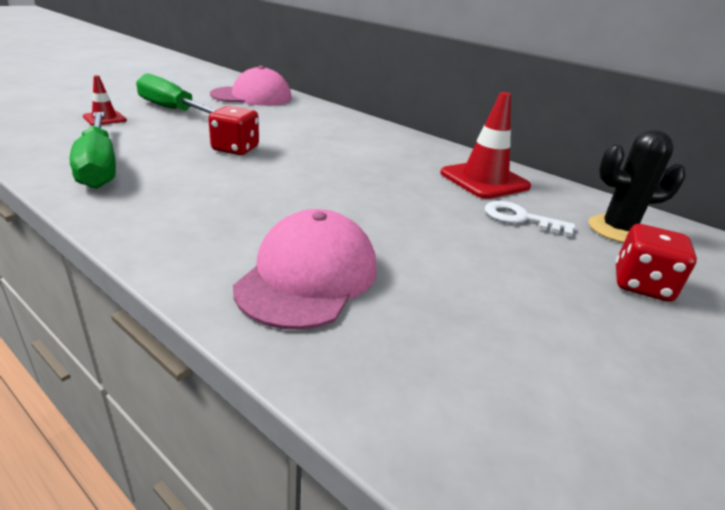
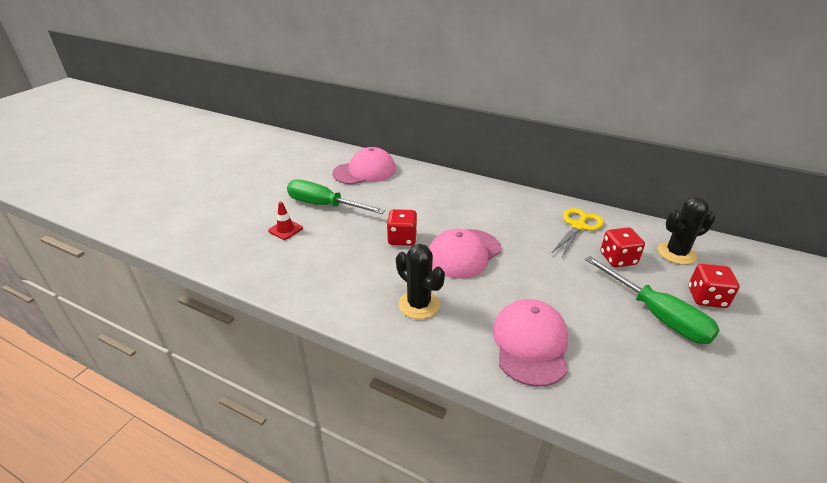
camera: 10 degrees left, 5 degrees up
(99, 166) = (330, 283): green screwdriver -> green screwdriver (656, 315)
(189, 205) = (419, 304): none -> black cactus
(302, 174) = (463, 253): none -> pink cap
(484, 180) = (578, 226): red traffic cone -> yellow scissors
(520, 218) = (618, 259): white key -> red dice

